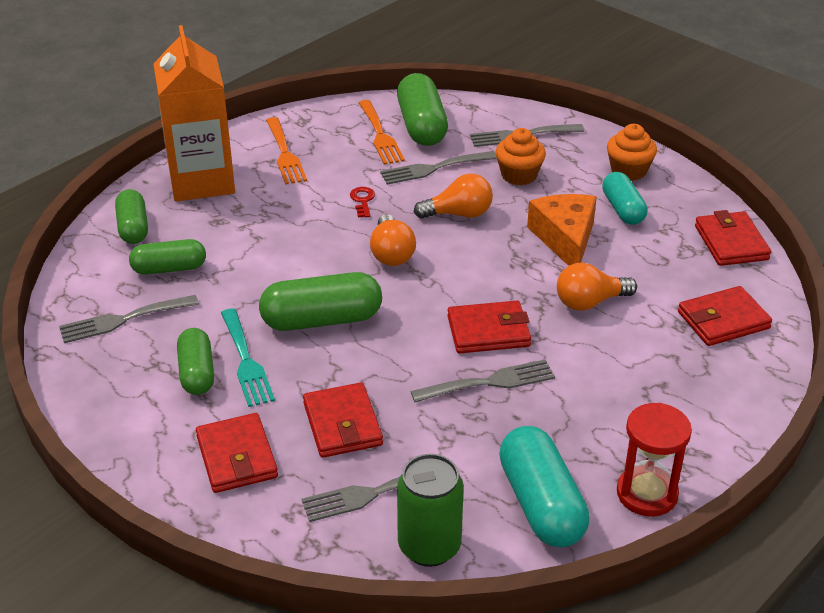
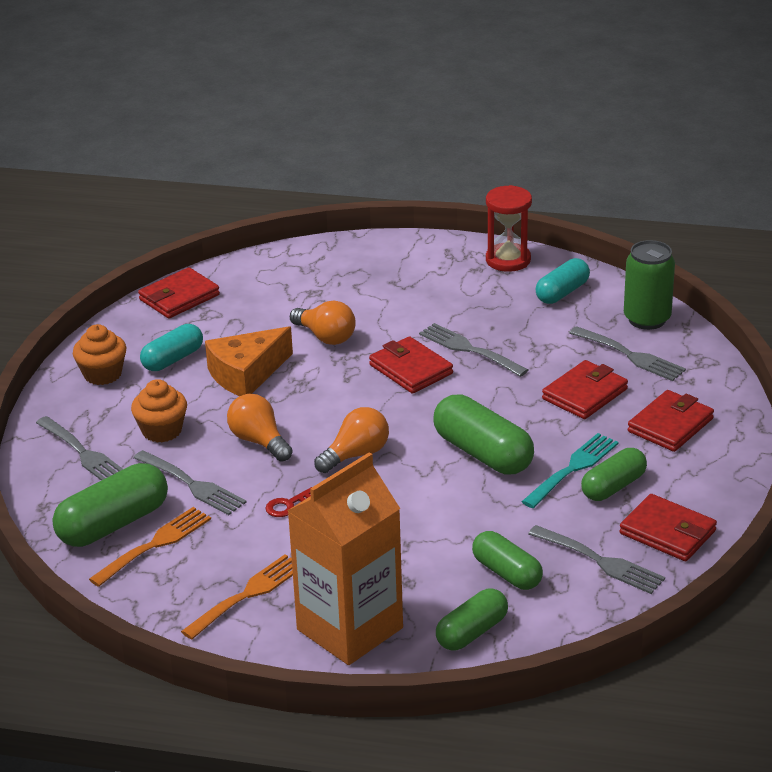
camera: 120 degrees left, 5 degrees down
(541, 504) = (562, 292): turquoise capsule -> turquoise capsule, size x0.65
(723, 320) = (291, 277): red wallet -> red wallet (667, 532)

